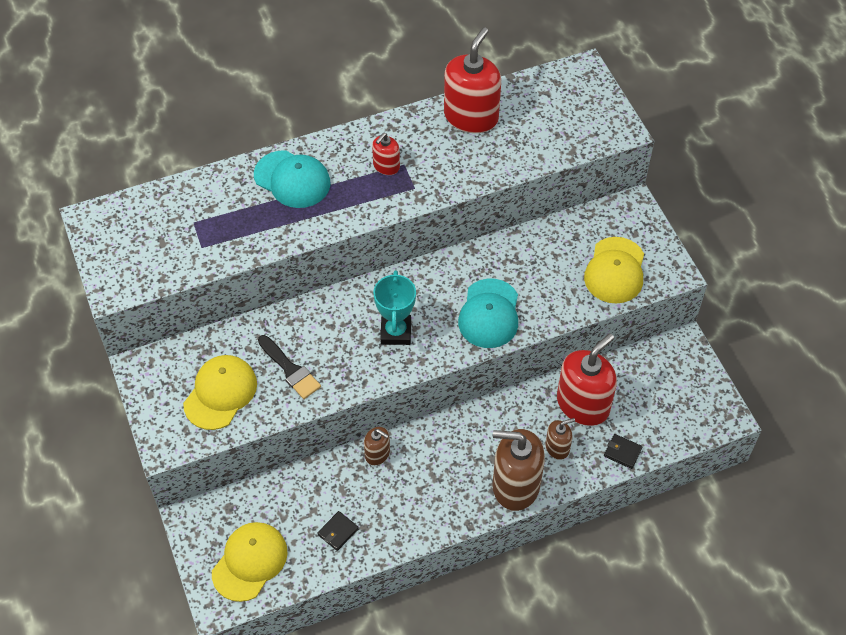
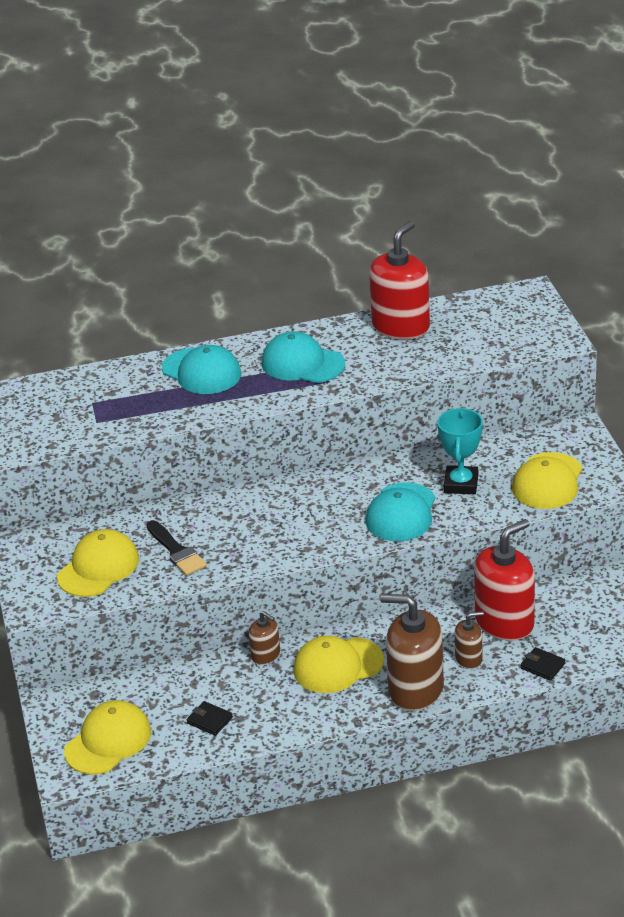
camera: 10 degrees right, 20 degrees down
(338, 532) = (209, 720): black wallet -> black wallet turned 75 degrees clockwise
(386, 166) = (302, 363): red soap dispenser -> turquoise cap
(396, 332) = (296, 524): turquoise trophy -> turquoise trophy (461, 484)
(443, 462) = (338, 665): none -> yellow cap

